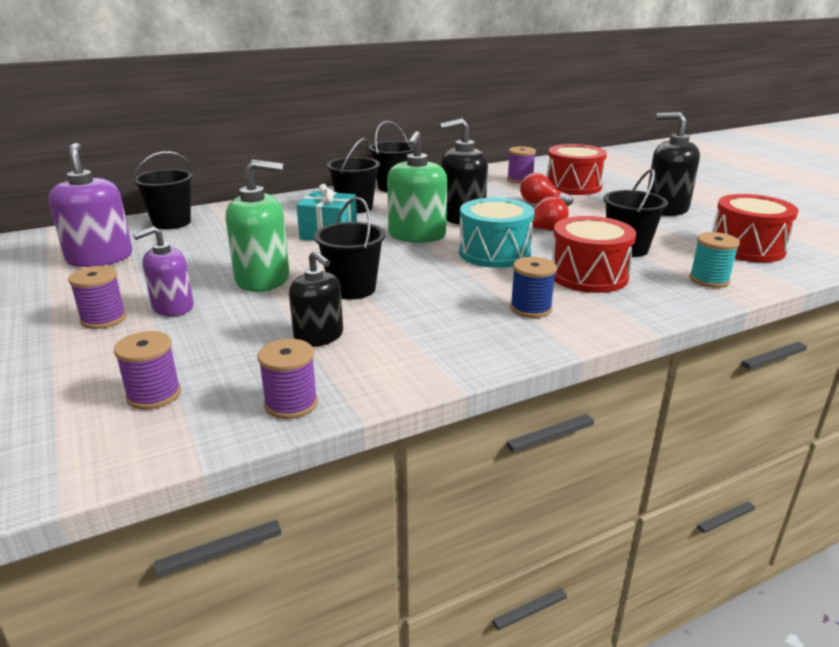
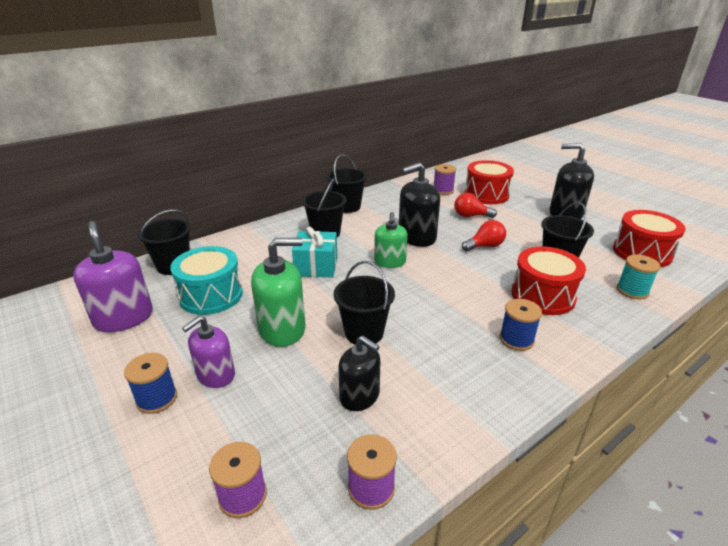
camera: 10 degrees left, 5 degrees up
(103, 319) = (157, 398): purple spool -> blue spool
(417, 235) = (390, 262): green soap dispenser -> green soap dispenser, size x0.66
(494, 253) = (460, 276): turquoise drum -> turquoise drum (211, 295)

